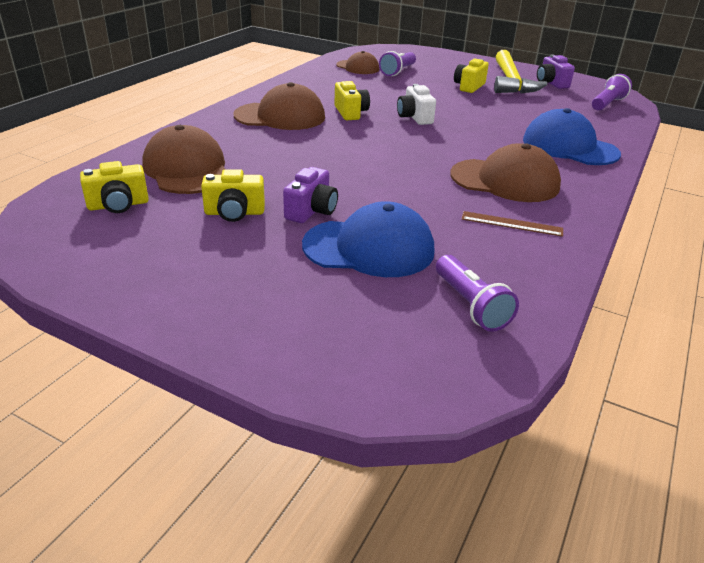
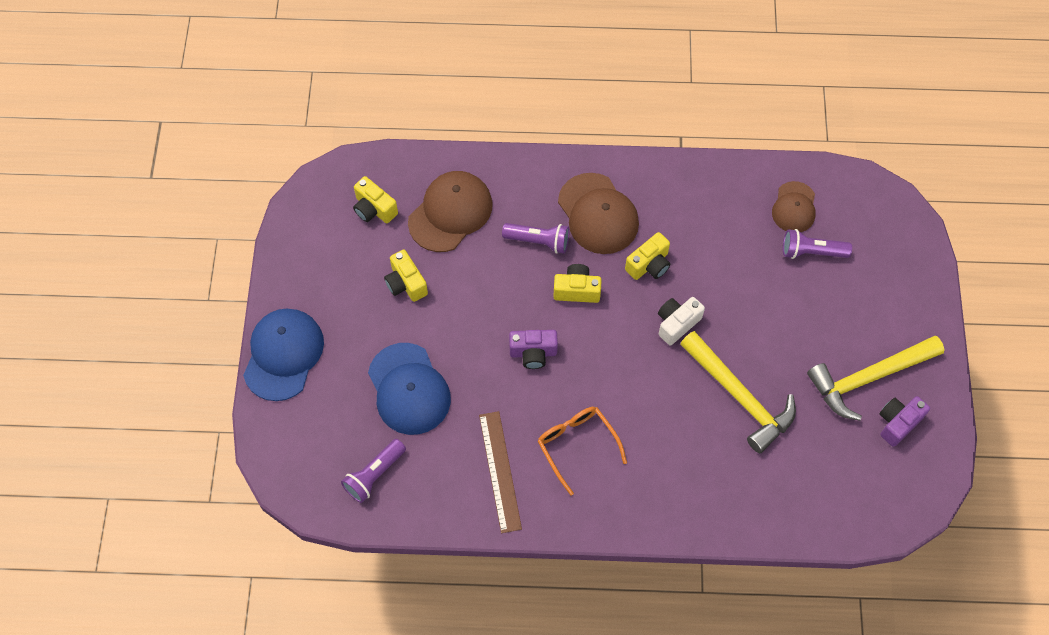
camera: 65 degrees right, 30 degrees up
(311, 211) = (438, 329): purple camera -> purple camera (533, 353)
(469, 86) = (813, 341): yellow camera -> yellow camera (577, 290)
(498, 115) = (739, 396): none -> yellow hammer
(505, 180) = (577, 445): brown cap -> orange glasses
(511, 224) = (500, 471): brown ruler -> brown ruler, size x1.51
(569, 147) = (694, 483): blue cap -> blue cap (283, 355)
(607, 104) = (863, 498): purple flashlight -> purple flashlight (538, 241)

